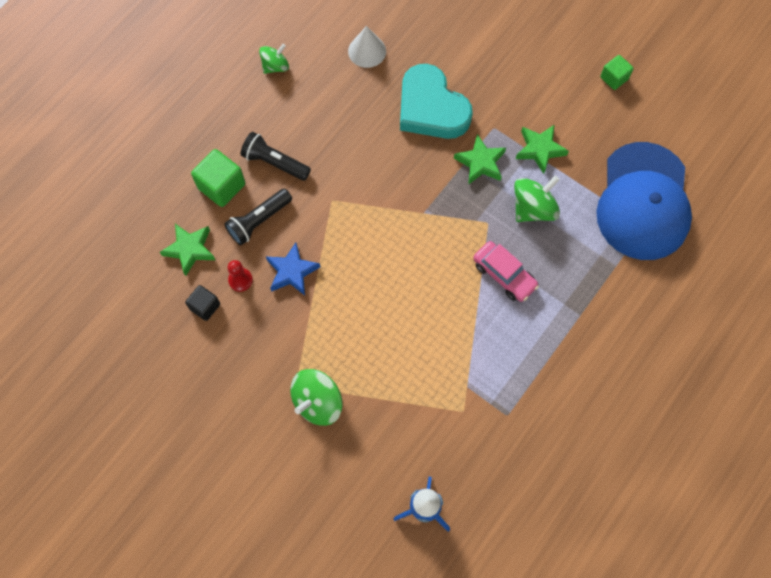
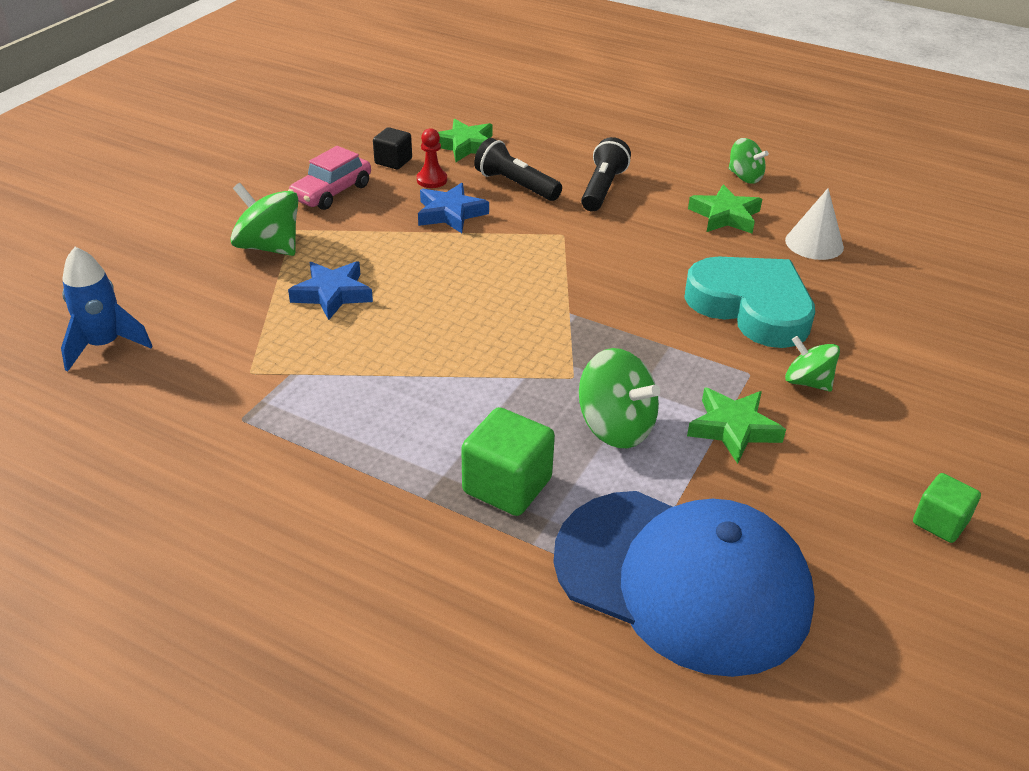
camera: 80 degrees right, 30 degrees down
(221, 186) = (555, 157): green cube -> green cube (507, 485)
(384, 358) = (332, 294): none -> blue star
(431, 108) = (751, 307): turquoise heart -> turquoise heart turned 90 degrees clockwise
(480, 162) = (678, 363): green star -> green star (725, 216)
(504, 101) = (807, 382): none -> green spinning top
(504, 275) = (484, 400): pink car -> pink car (332, 192)
(643, 202) = (682, 580): blue cap -> blue cap turned 150 degrees counterclockwise

